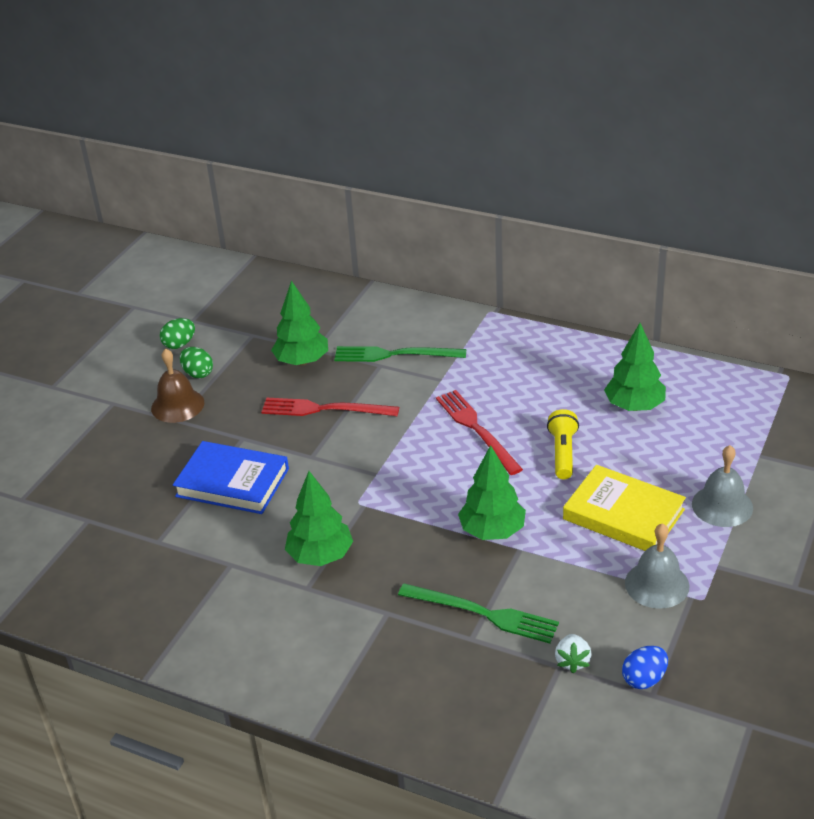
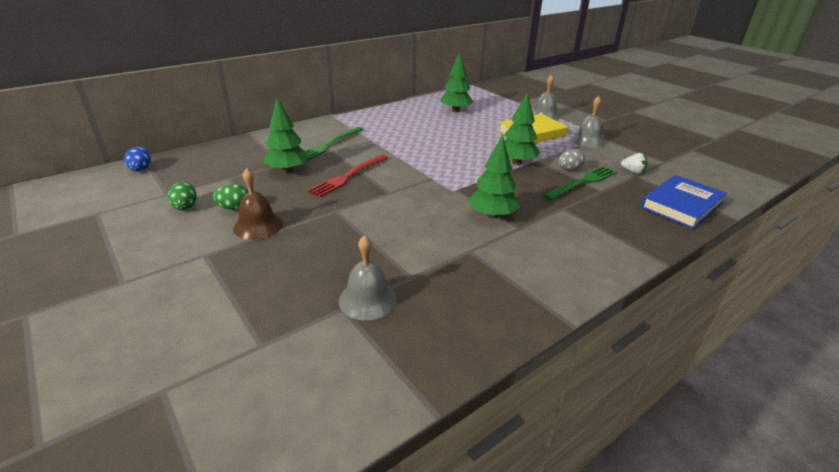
camera: 65 degrees left, 5 degrees down
(107, 529) = (367, 299): none -> grey bell
(232, 482) = (380, 227): blue book -> blue book (681, 205)
(476, 429) = (427, 144): red fork -> none
(516, 590) = (569, 169): none -> grey egg
(562, 453) = (472, 132): yellow flashlight -> none
(644, 679) = (653, 160): blue egg -> blue egg (141, 169)

